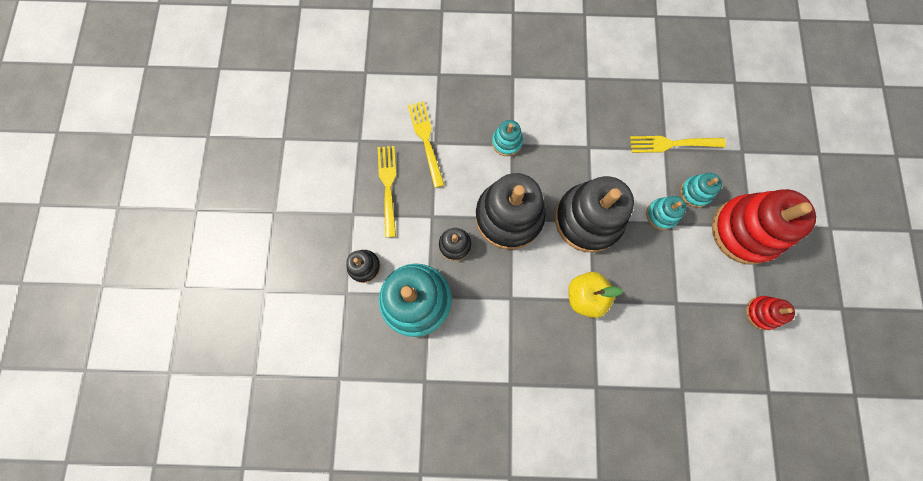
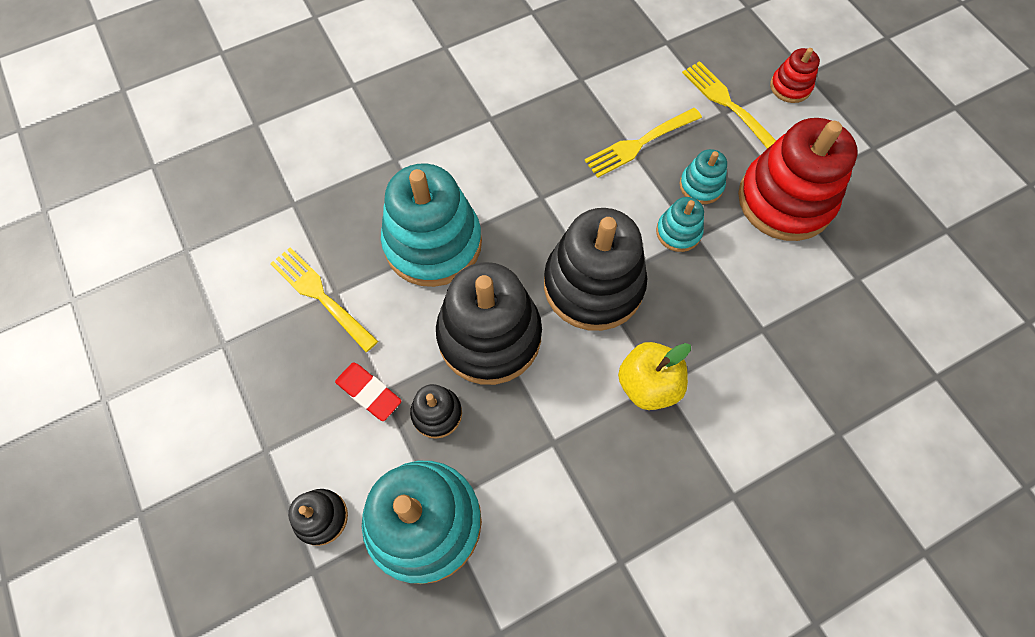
camera: 30 degrees left, 10 degrees down
(388, 187) = (299, 386): yellow fork -> yellow fork (728, 104)
(424, 212) = (369, 393): none -> red eraser
(507, 142) = (433, 243): turquoise stacking toy -> turquoise stacking toy, size x2.14
(761, 313) = (866, 285): red stacking toy -> red stacking toy (790, 87)

